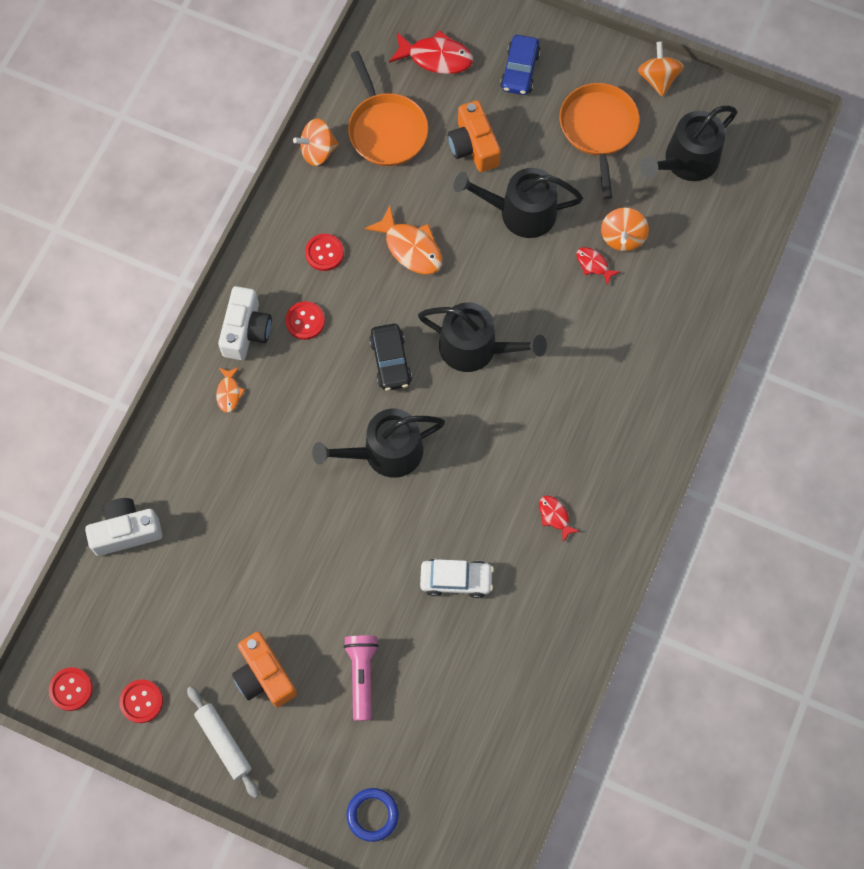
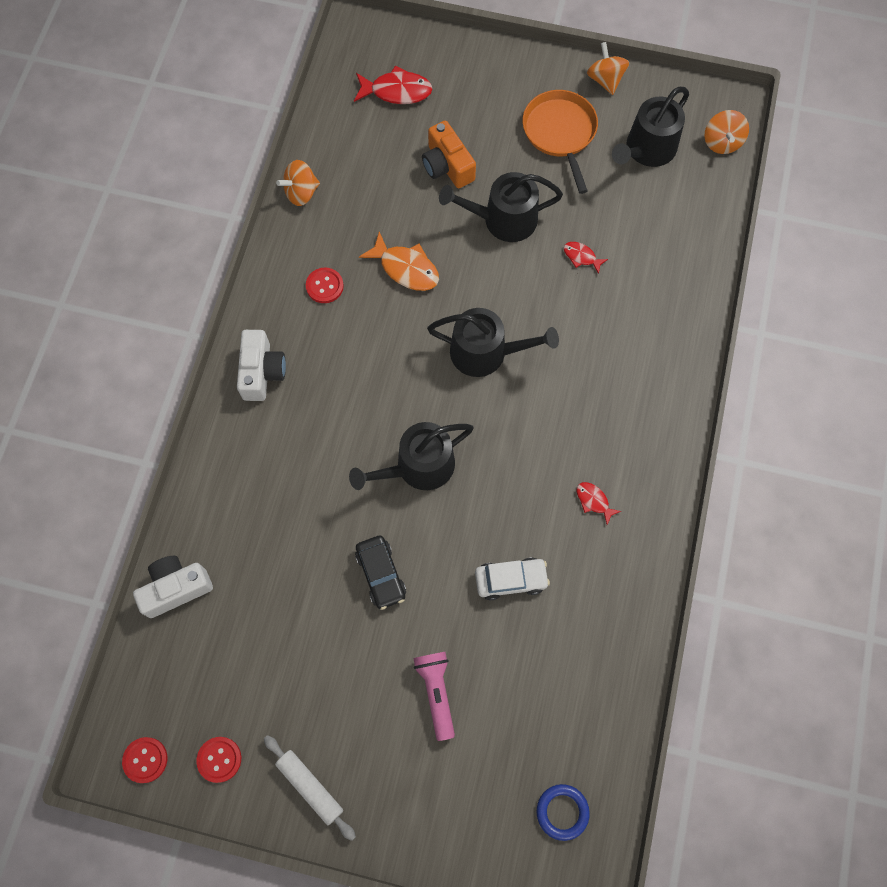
camera: 10 degrees left, 0 degrees up
(229, 393) = (255, 434): orange fish -> none
(264, 675) = (339, 710): orange camera -> none
(305, 321) = (317, 353): red button -> none
(372, 815) = (473, 834): blue ring -> blue ring (562, 812)
(386, 130) = (362, 163): orange pan -> none
(390, 361) = (407, 378): black car -> black car (381, 574)
(519, 71) = (477, 91): blue car -> none
(622, 237) = (603, 227): orange spinning top -> orange spinning top (721, 142)

